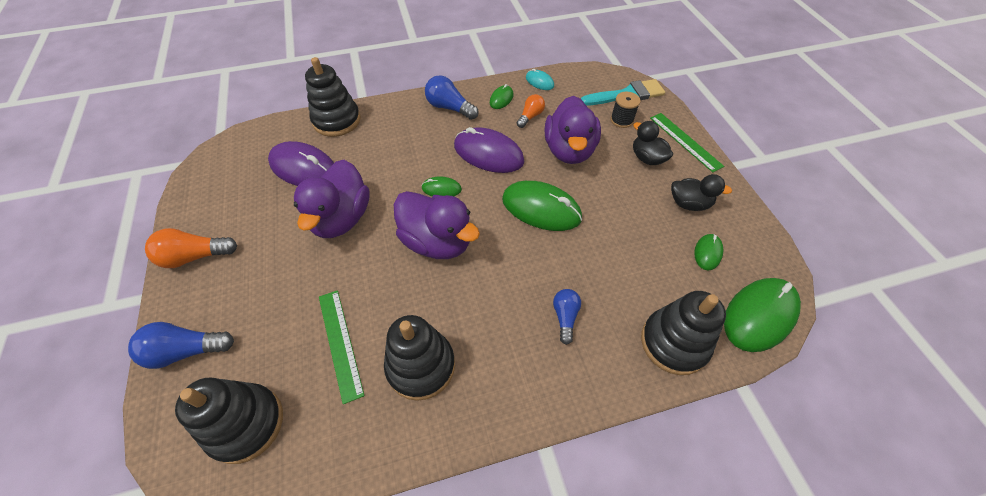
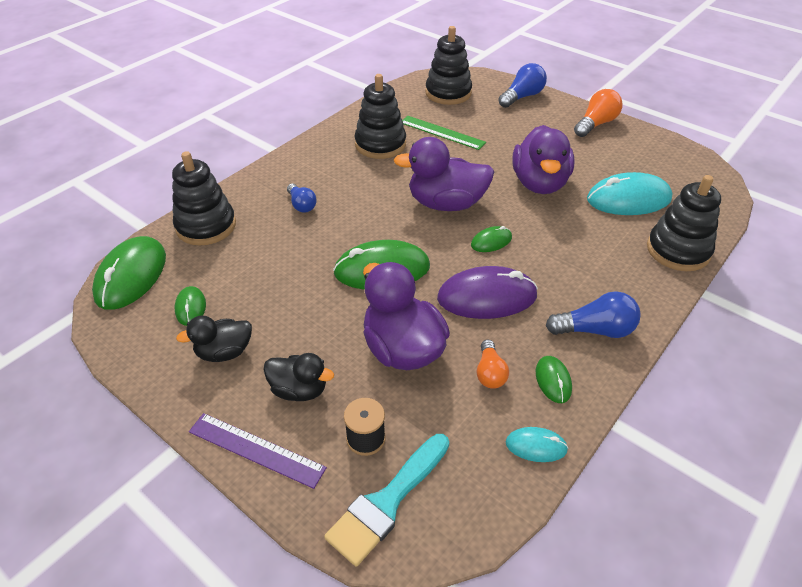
camera: 145 degrees right, 10 degrees down
(303, 168) = (628, 199): purple mouse -> turquoise mouse
(341, 219) = (539, 183): purple duck -> purple duck turned 150 degrees counterclockwise
(685, 141) = (256, 449): green ruler -> purple ruler

